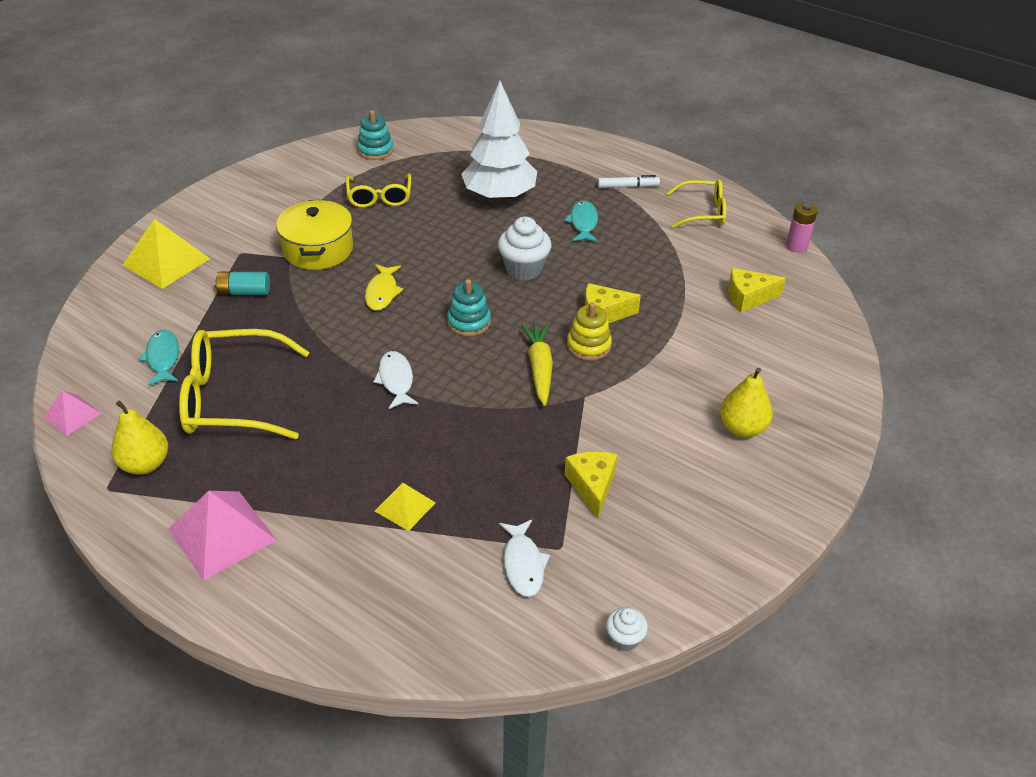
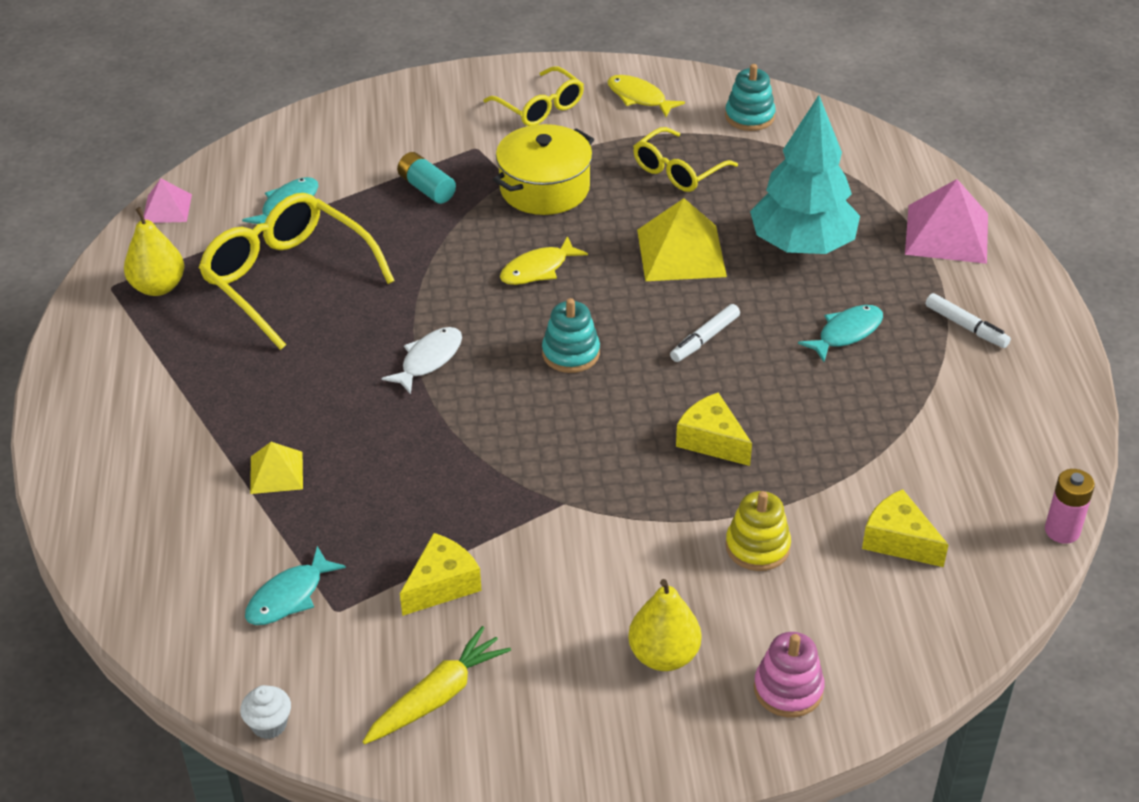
camera: 50 degrees right, 0 degrees up
(166, 262) = (406, 117): yellow pyramid -> yellow pyramid (681, 253)
(221, 534) = (130, 384): pink pyramid -> pink pyramid (946, 233)
(299, 173) = (639, 97): none -> yellow fish
(499, 196) = (802, 245): white tree -> turquoise tree
(523, 564) = (289, 596): white fish -> turquoise fish
(524, 269) = (704, 339): white cupcake -> white marker
(539, 368) = (565, 445): yellow carrot -> yellow carrot (437, 696)
(588, 346) = (645, 460): yellow stacking toy -> yellow stacking toy (757, 547)
(703, 212) = (1009, 414): yellow glasses -> yellow glasses (540, 107)
(811, 397) = (788, 689): none -> pink stacking toy

